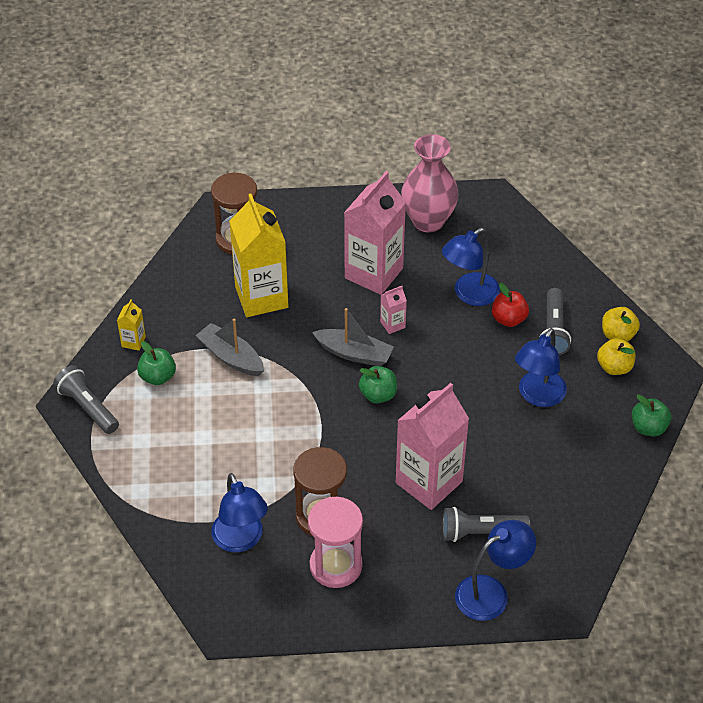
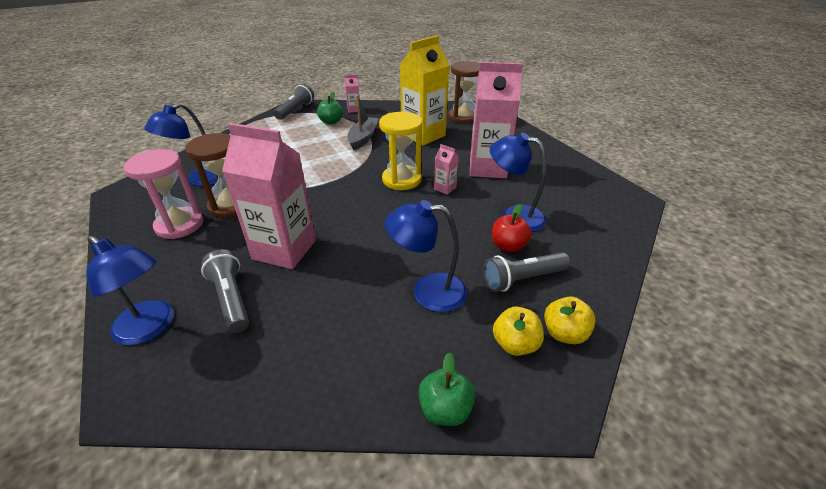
camera: 65 degrees right, 10 degrees down
(133, 342) = (353, 110): yellow carton -> pink carton
(354, 353) = (401, 180): grey boat -> yellow hourglass
(378, 395) = (367, 200): green apple -> none
(428, 221) = (567, 177): pink vase -> none

